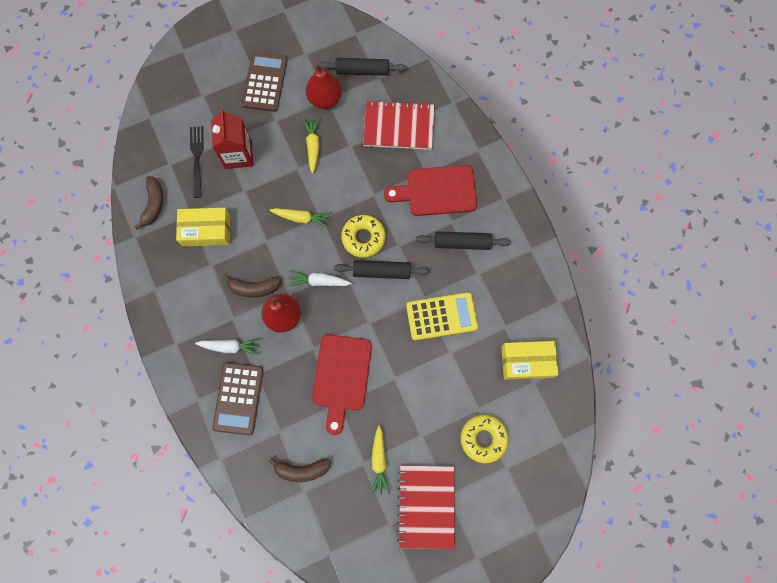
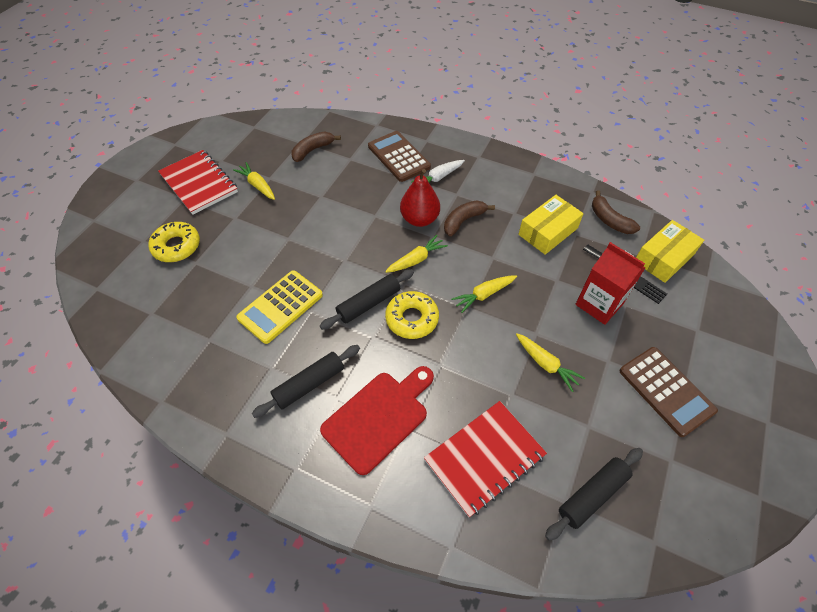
camera: 140 degrees right, 20 degrees down
(319, 281) = (416, 260): white carrot -> yellow carrot
(325, 99) = (591, 424): red pear -> none
(341, 377) = (333, 212): red cutting board -> none
(527, 361) = (168, 325): yellow box -> yellow box (664, 258)

